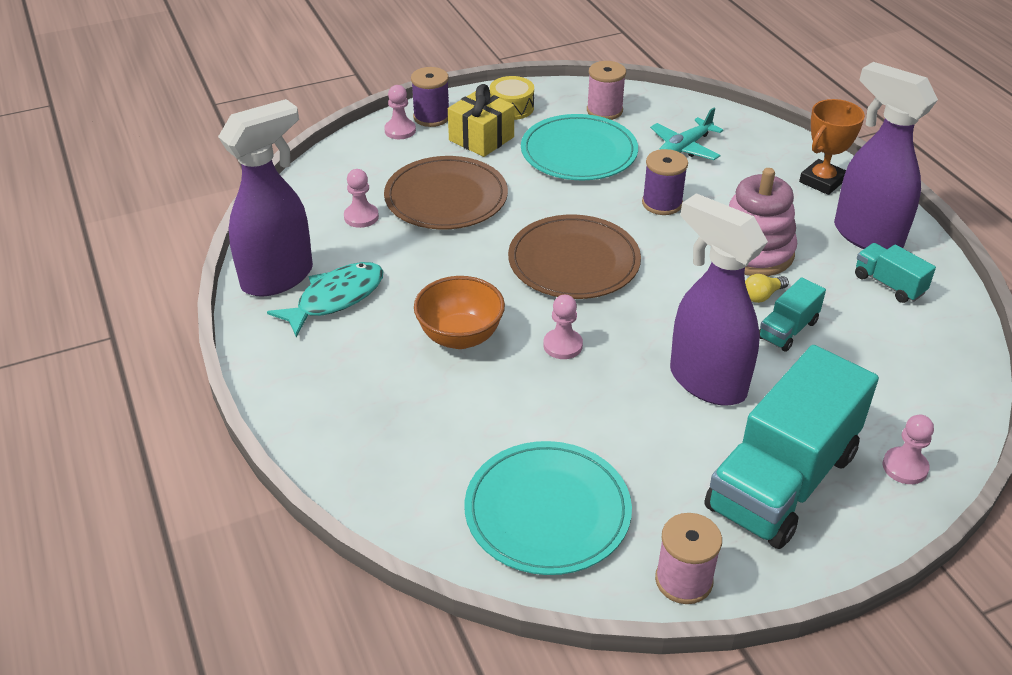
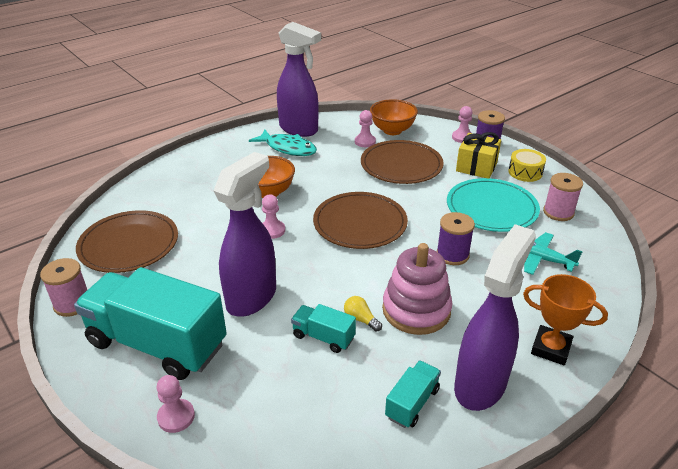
camera: 75 degrees right, 5 degrees down
(342, 185) = (392, 130): none -> orange bowl
(547, 511) = (129, 244): turquoise plate -> brown plate

